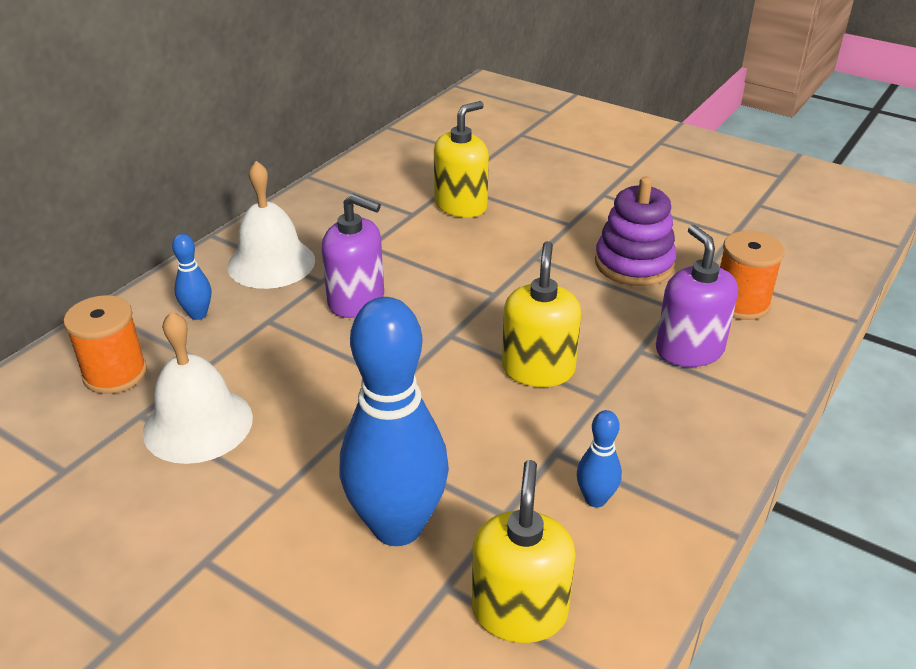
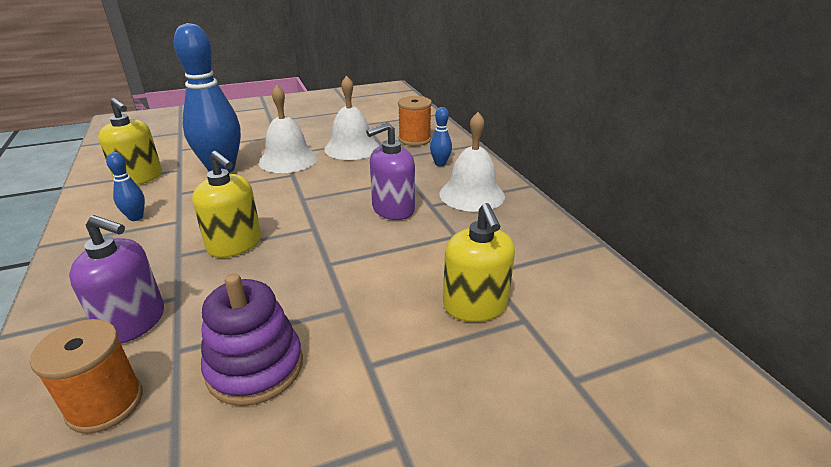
camera: 125 degrees right, 5 degrees down
(299, 469) = (288, 160): none -> white bell

